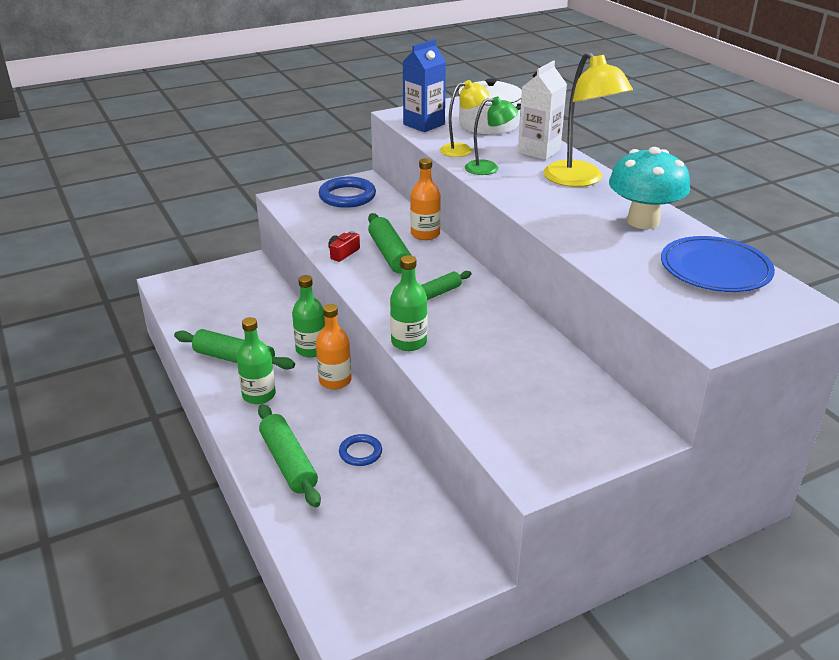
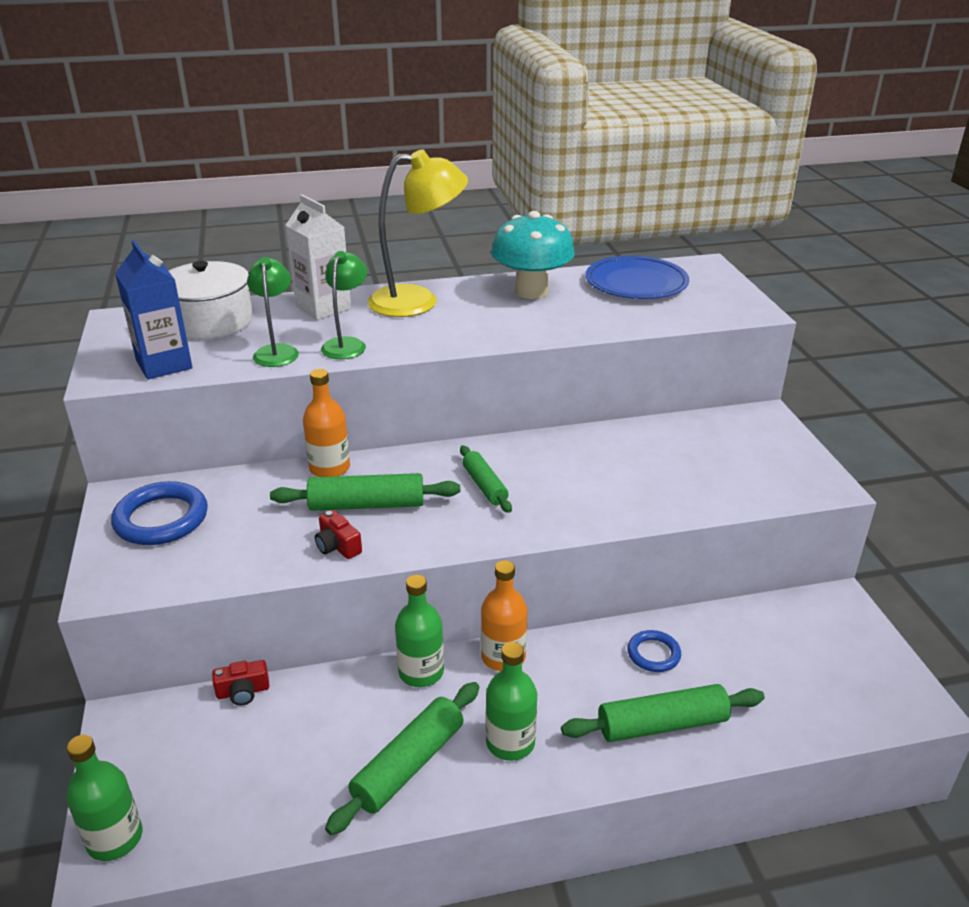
camera: 75 degrees left, 0 degrees up
(278, 291) = (243, 692): none -> red camera
(409, 342) = (583, 522): green bottle -> green bottle (115, 838)
(463, 149) = (277, 351): yellow lamp -> green lamp

